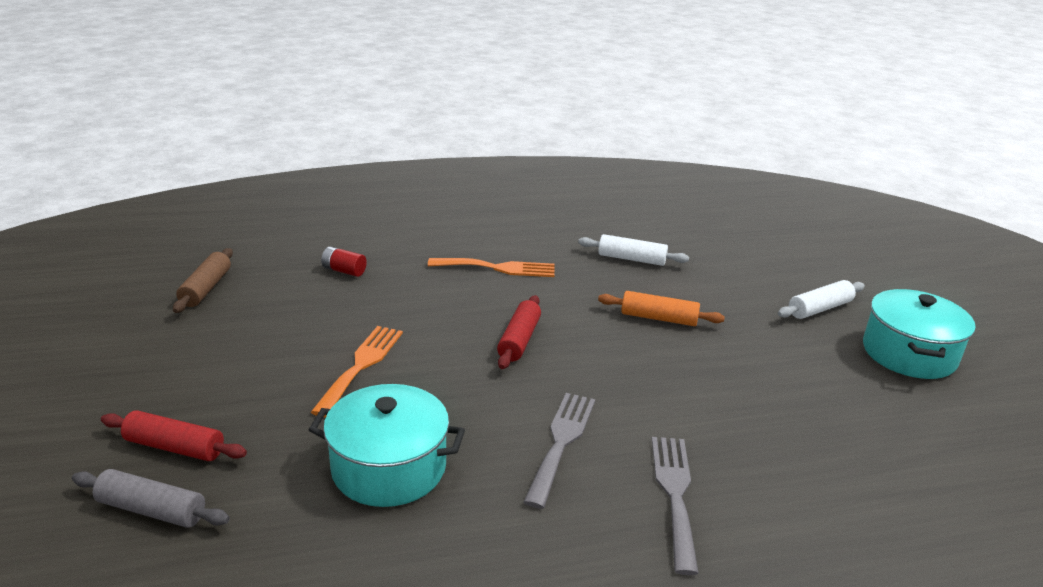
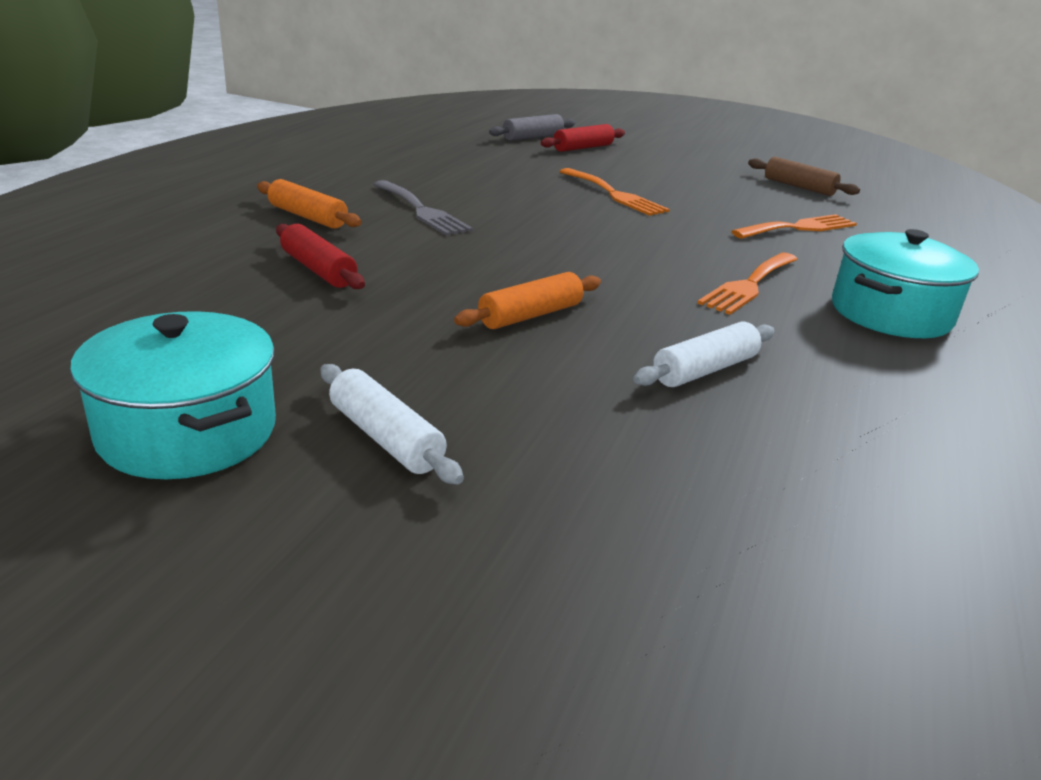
camera: 125 degrees right, 0 degrees up
(344, 271) = (799, 228): red battery -> orange fork
(389, 468) = (483, 173): turquoise pot -> turquoise pot (890, 314)
(519, 340) = (580, 244): red rolling pin -> red rolling pin (318, 270)
(674, 494) = (308, 217): grey fork -> orange rolling pin
(819, 308) = (386, 438): white rolling pin -> white rolling pin turned 45 degrees counterclockwise

